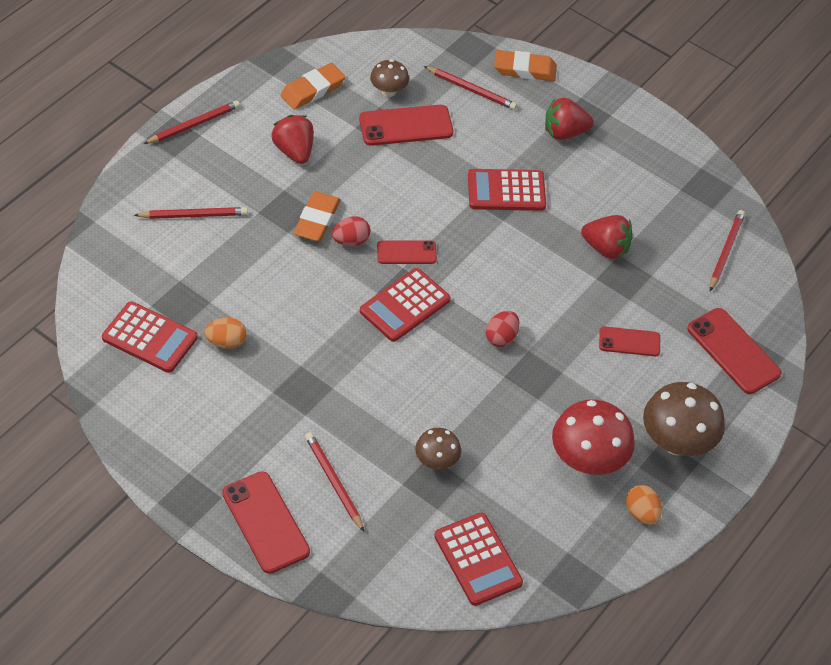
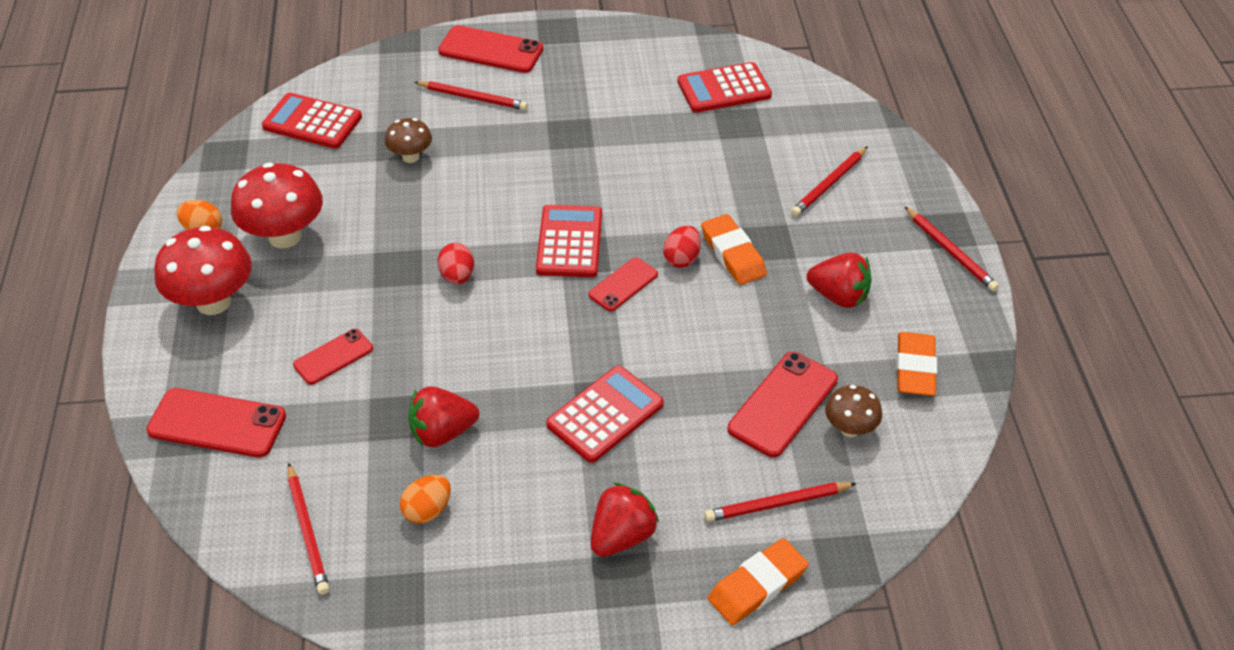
camera: 140 degrees right, 5 degrees down
(194, 125) = (950, 251): red pencil -> red pencil turned 45 degrees counterclockwise
(226, 342) = (668, 123): orange egg -> orange egg (427, 510)
(676, 442) = (213, 302): brown mushroom -> red mushroom

